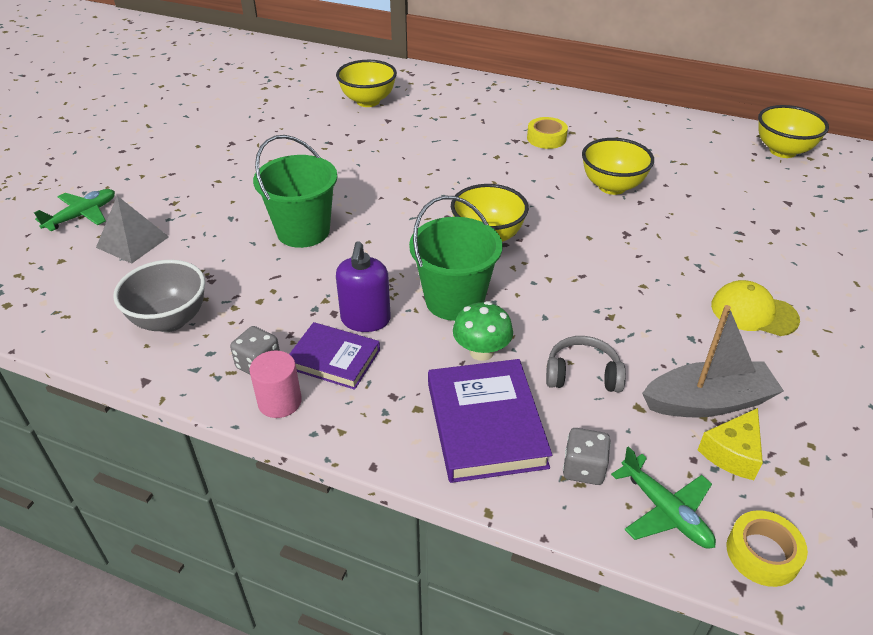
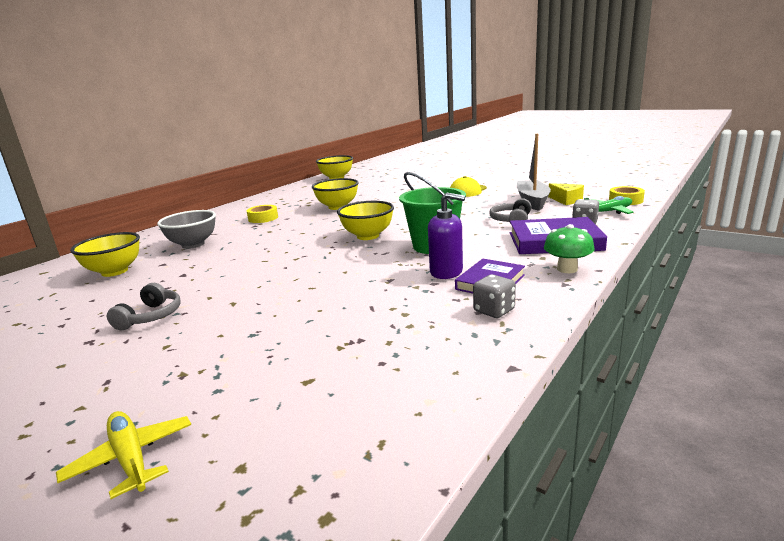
camera: 75 degrees left, 20 degrees down
(82, 215) = (131, 458): green plane -> yellow plane
(132, 242) = (246, 400): grey pyramid -> none
(170, 320) = (418, 359): grey bowl -> grey bowl (193, 244)
(270, 155) = (151, 316): none -> grey headphones
(279, 401) = (539, 301): pink cylinder -> none
(303, 231) = (309, 297): green bucket -> none
(481, 351) = (488, 241): green mushroom -> green mushroom (567, 269)

